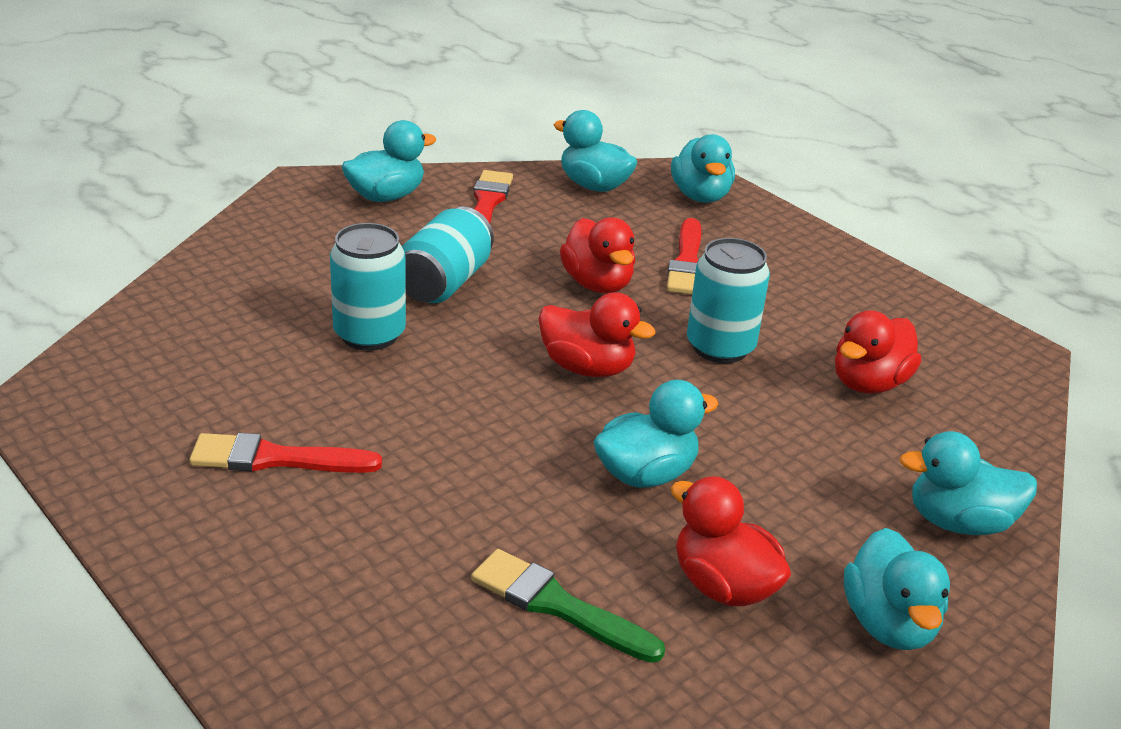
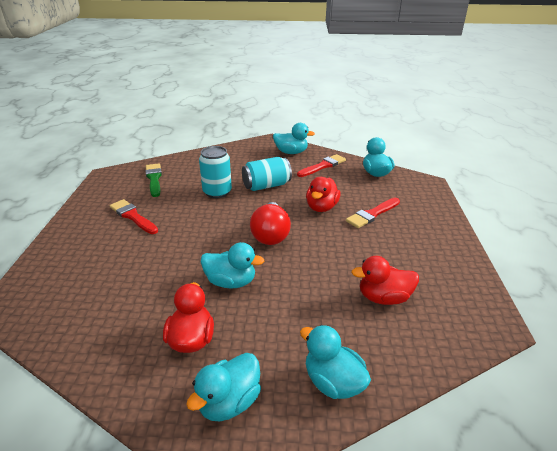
camera: 45 degrees right, 0 degrees up
(557, 605) = (129, 308): green brush -> green brush (154, 179)
(587, 368) = (270, 234): red duck -> red light bulb
(700, 196) = (418, 192): turquoise duck -> none
(720, 347) = (336, 251): turquoise can -> none

